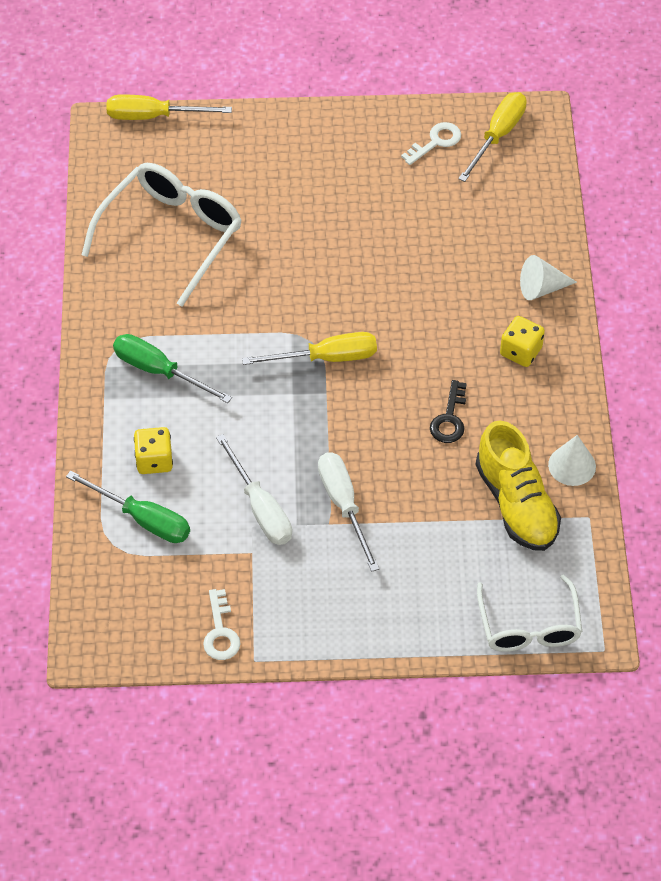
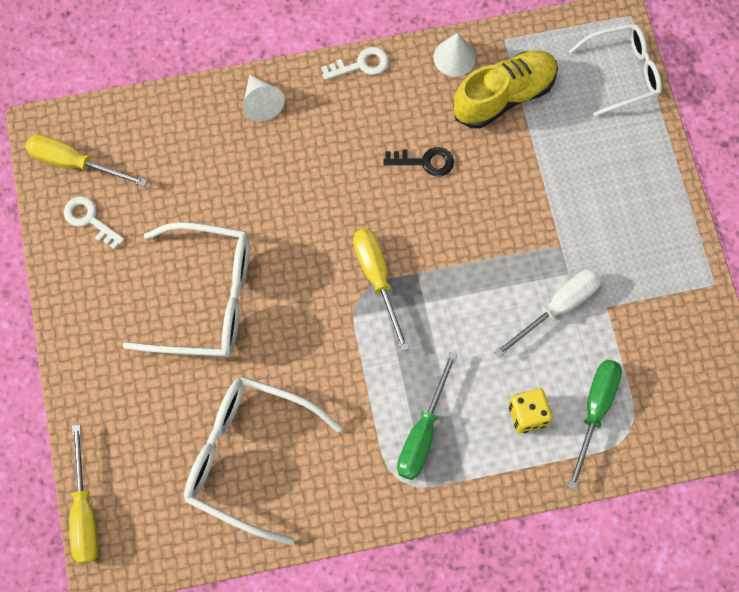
camera: 100 degrees left, 15 degrees up
(220, 632) = (694, 318): white key -> white key (361, 65)
(335, 220) = (204, 299): none -> white glasses
(344, 505) = (538, 236): white screwdriver -> none
(520, 351) = (338, 112): yellow dice -> none

